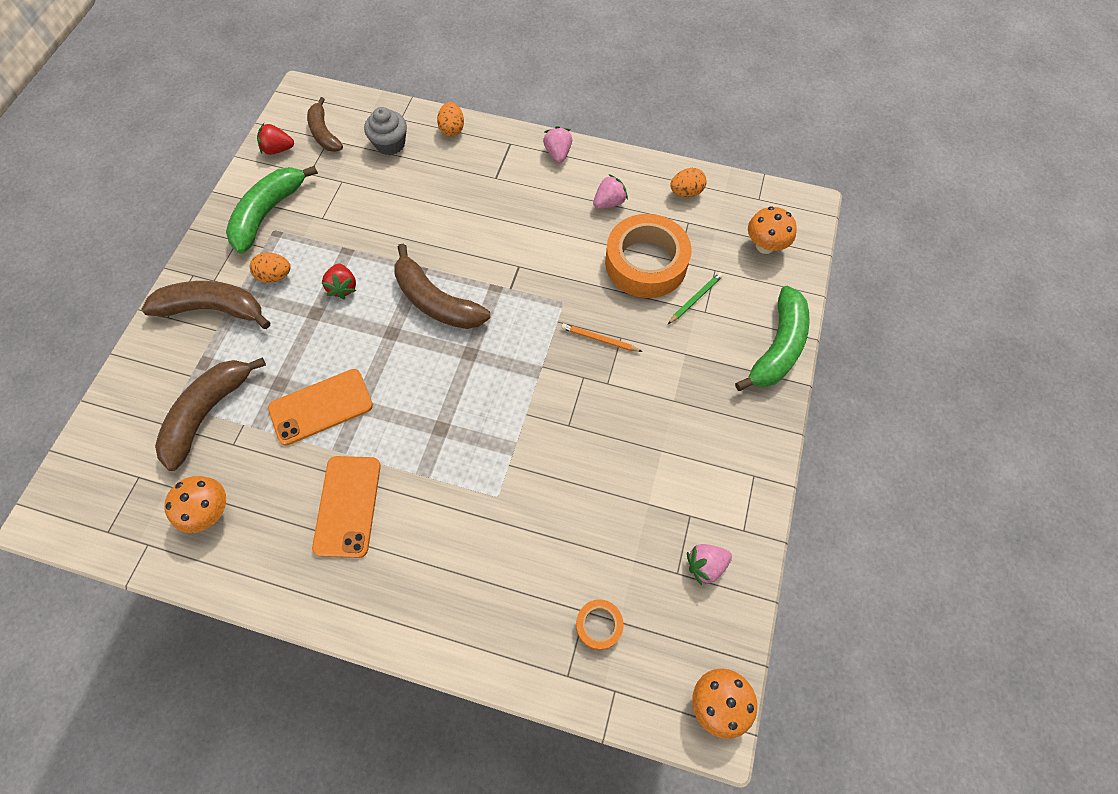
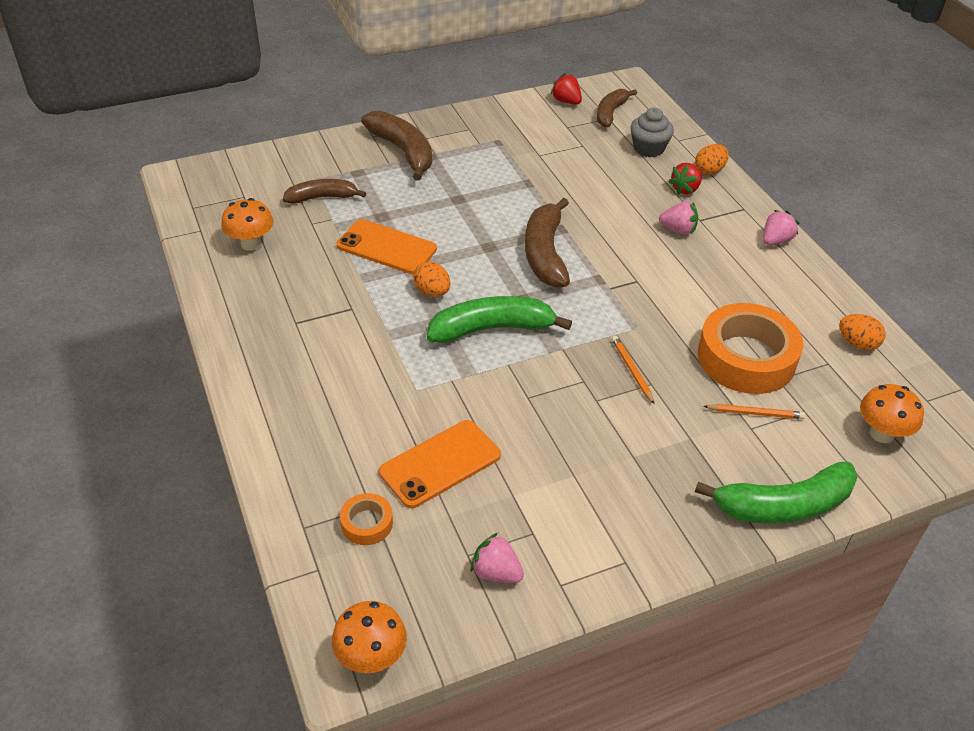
camera: 50 degrees right, 20 degrees down
(207, 413) = (322, 197): brown banana -> brown banana, size x0.65
(268, 213) = (509, 129): green banana -> green banana (491, 329)
(275, 276) = (463, 162): orange egg -> orange egg (432, 292)
(343, 287) = (495, 199): red strawberry -> red strawberry (685, 189)
(347, 506) = (323, 308): orange phone -> orange phone (440, 464)
(609, 202) = (773, 299): pink strawberry -> pink strawberry (678, 230)
(695, 299) = (755, 413): green pencil -> orange pencil

